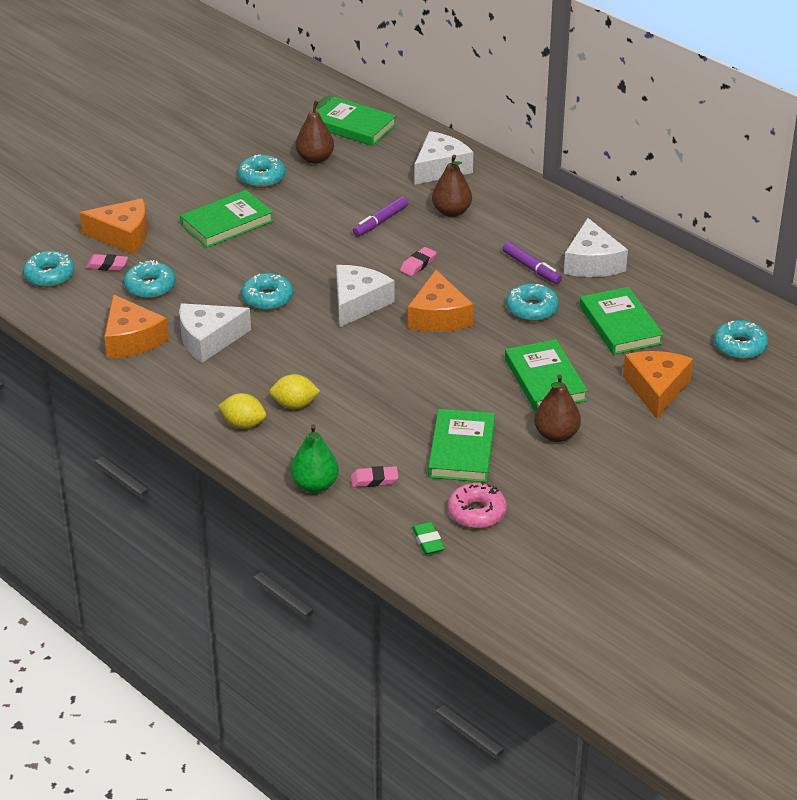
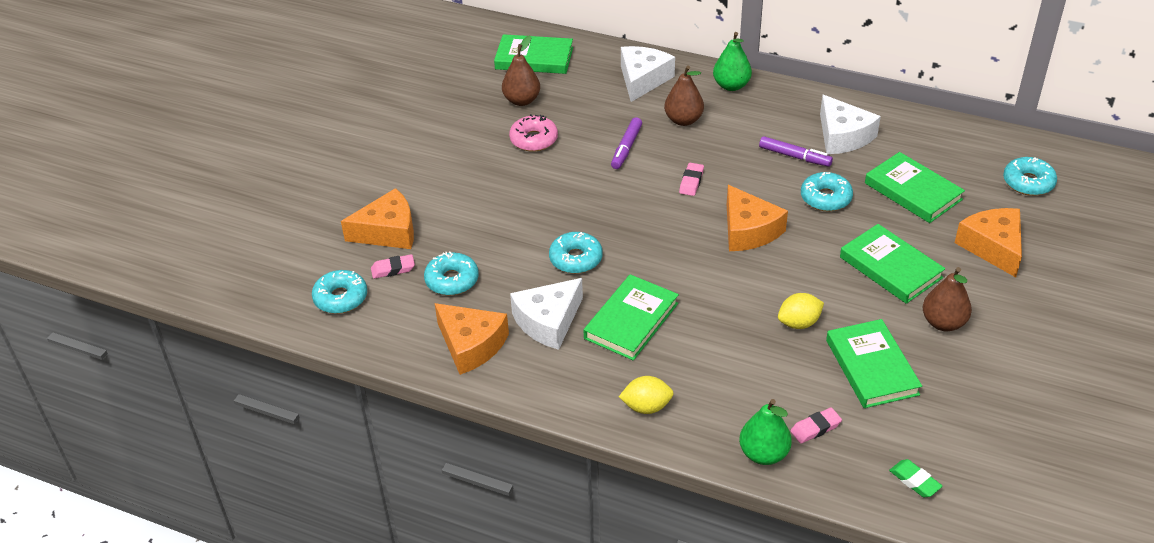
camera: 20 degrees left, 5 degrees up
(227, 223) = (482, 189): green book -> green book (631, 321)
(262, 178) = (484, 133): turquoise donut -> none
(294, 405) = (681, 368): yellow lemon -> yellow lemon (799, 323)
(358, 303) = (664, 238): white cheese -> none
(476, 513) = (935, 432): pink donut -> pink donut (534, 140)
(520, 194) = (731, 86): none -> green pear

